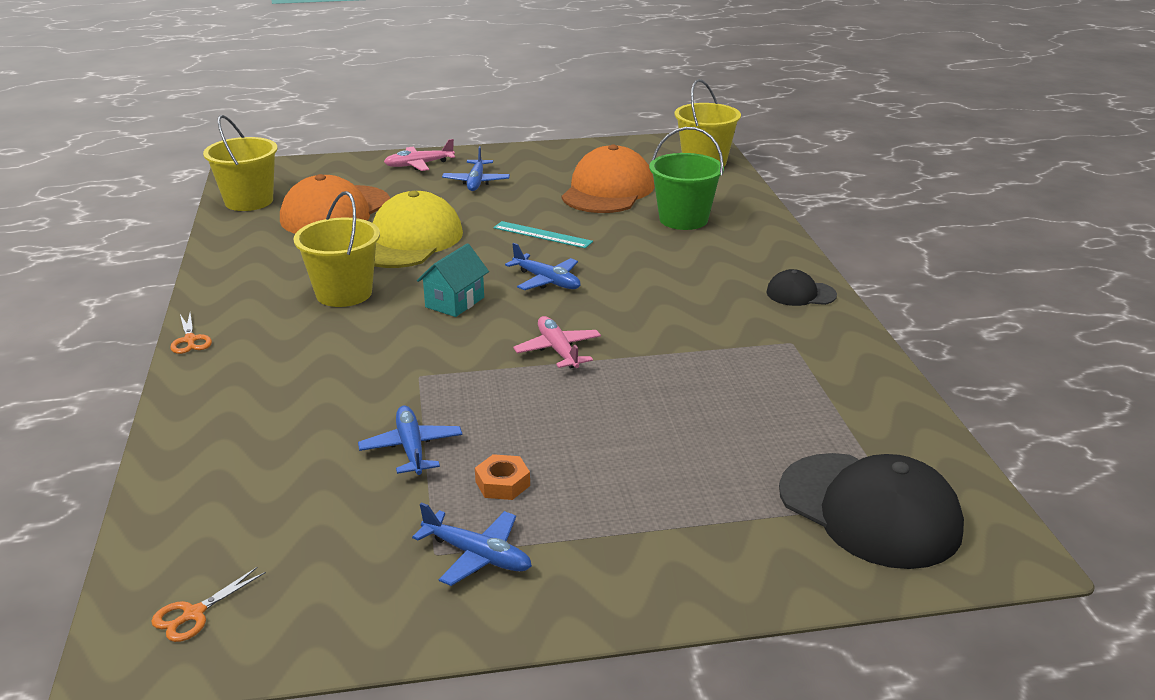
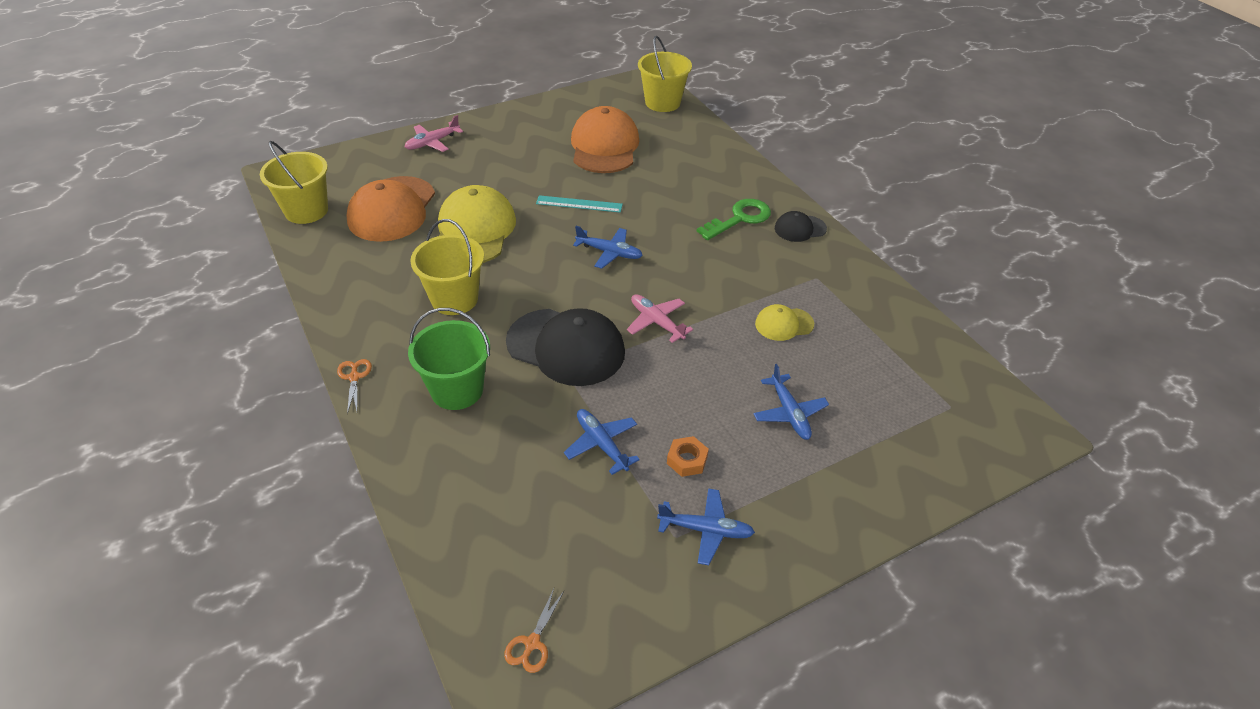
camera: 20 degrees left, 15 degrees up
(190, 340) = (354, 377): orange scissors -> orange scissors turned 150 degrees counterclockwise
(455, 302) = (550, 290): turquoise house -> none
(476, 182) = (492, 154): blue plane -> blue plane (789, 413)
(683, 219) = (678, 168): green bucket -> green bucket (457, 390)
(717, 379) = (784, 324): none -> yellow cap
(728, 274) = (739, 219): none -> green key
(869, 510) = (938, 419): black cap -> black cap (566, 347)

